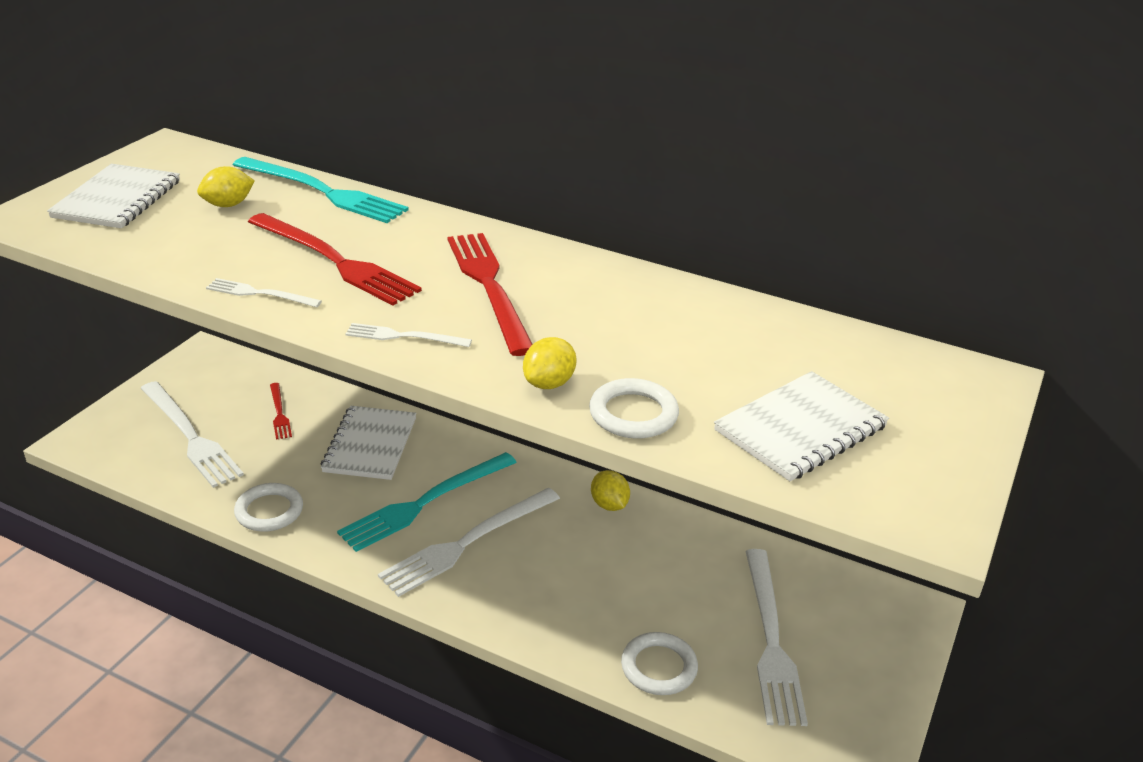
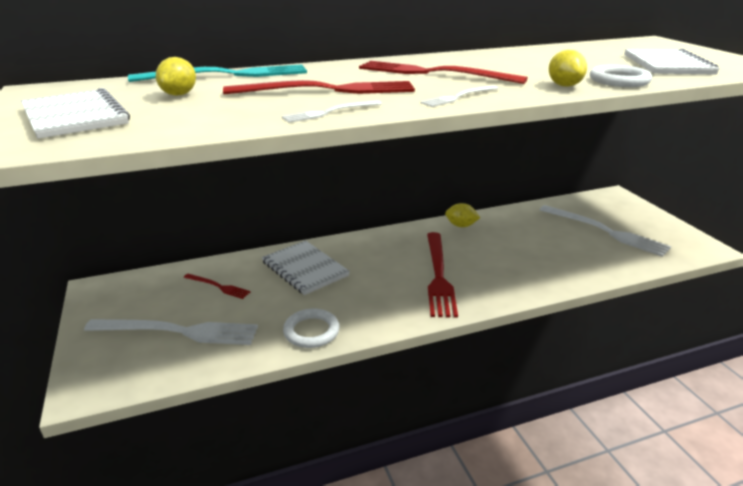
camera: 45 degrees left, 5 degrees down
(425, 503) = (385, 274): turquoise fork -> none
(467, 543) = (438, 275): white fork -> red fork
(659, 667) = (598, 265): white ring -> none

